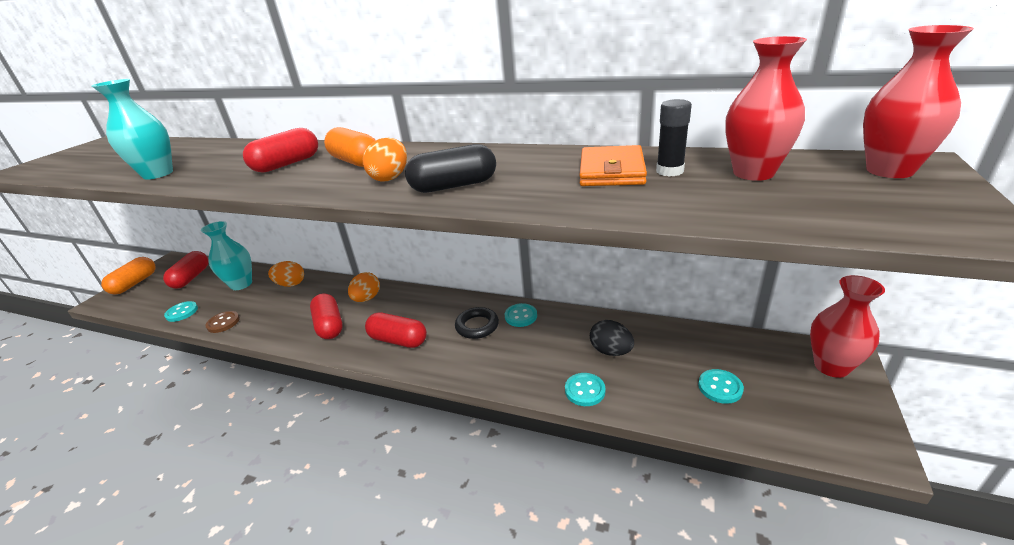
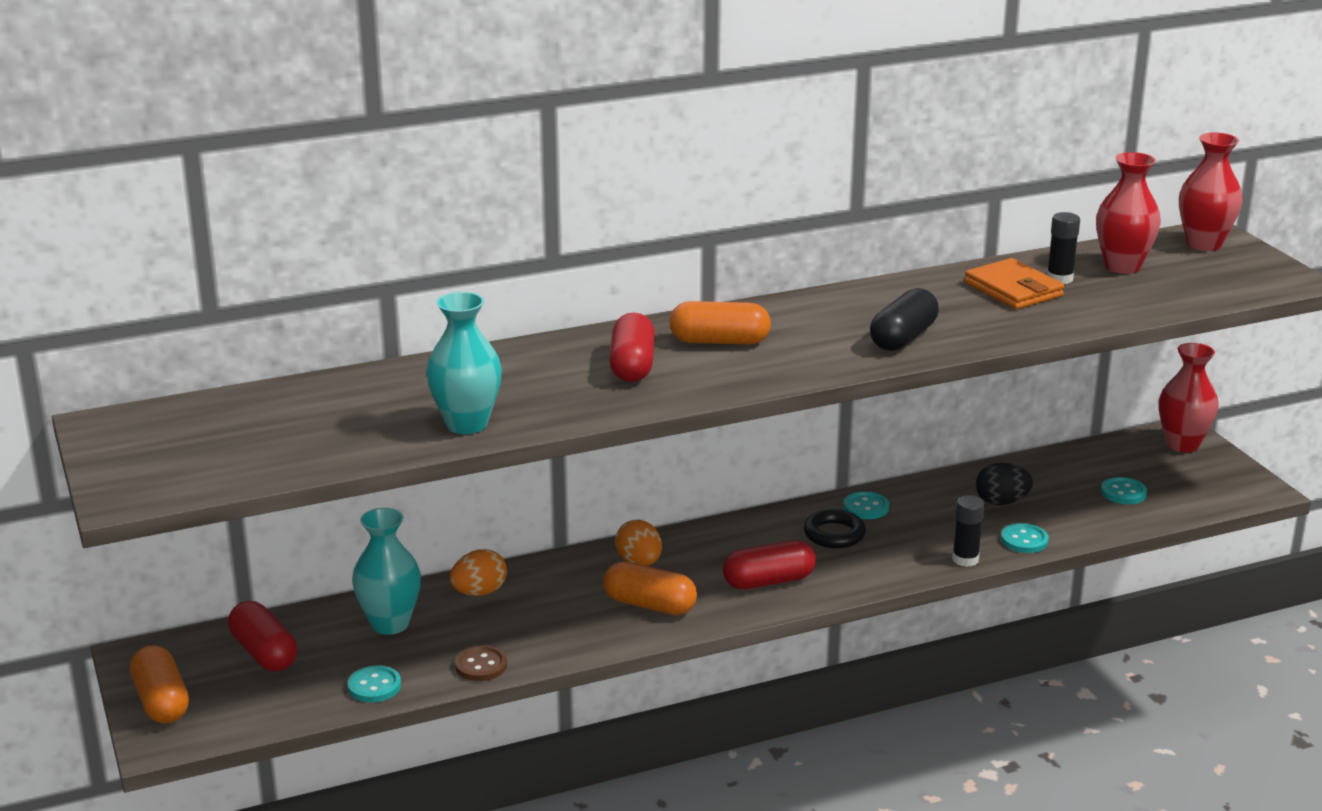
camera: 45 degrees left, 5 degrees down
(329, 325) = (649, 605): red capsule -> orange capsule
(390, 178) = (815, 347): orange egg -> none
(523, 385) = (965, 559): none -> black glue stick

